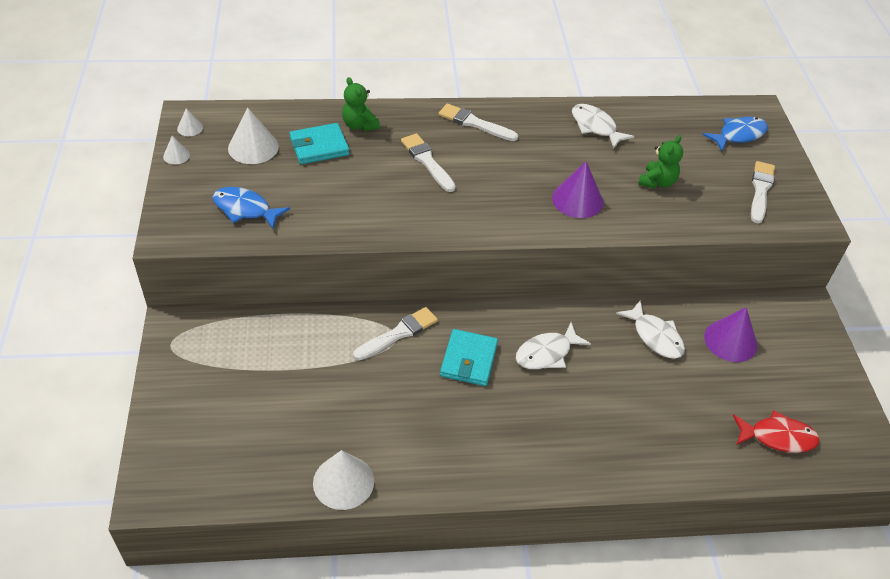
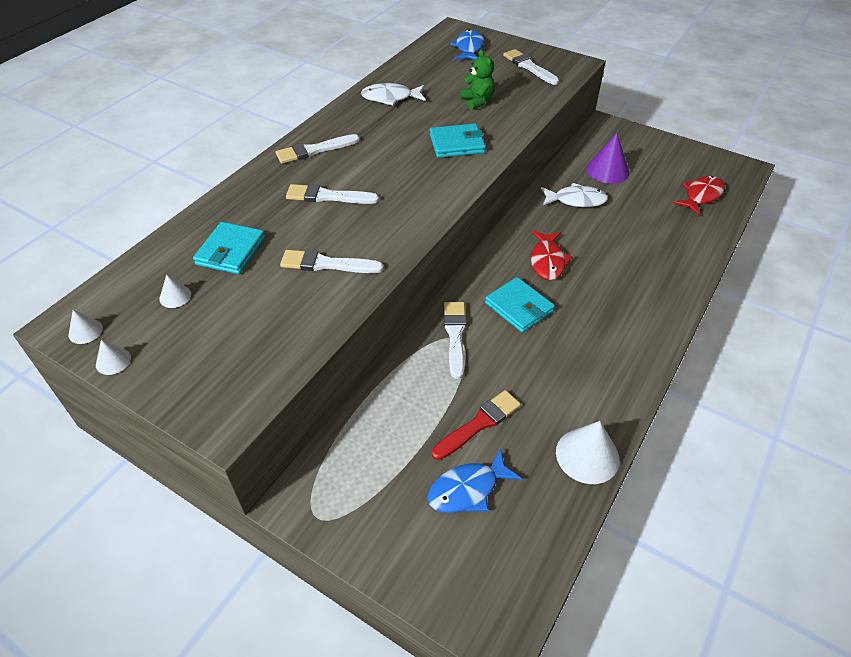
camera: 50 degrees left, 0 degrees up
(245, 209) = (255, 342): blue fish -> blue fish (468, 489)
(253, 147) = (175, 296): white cone -> white cone, size x0.51
(320, 394) = (479, 424): none -> red brush
(352, 202) = (326, 264): none -> white brush
(359, 125) = (235, 213): green teddy bear -> none
(547, 353) = (547, 261): white fish -> red fish
(577, 200) = (457, 144): purple cone -> turquoise wallet

